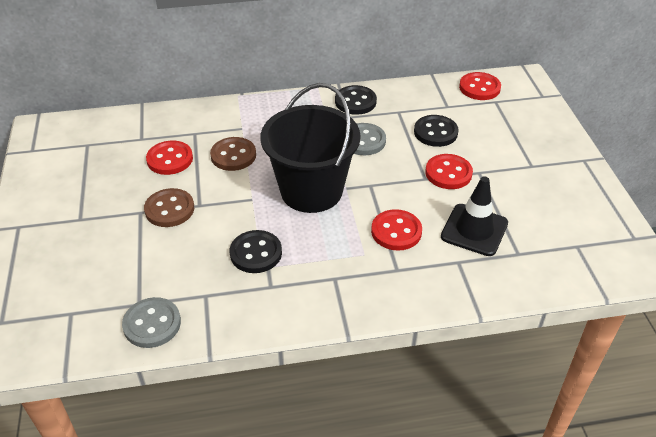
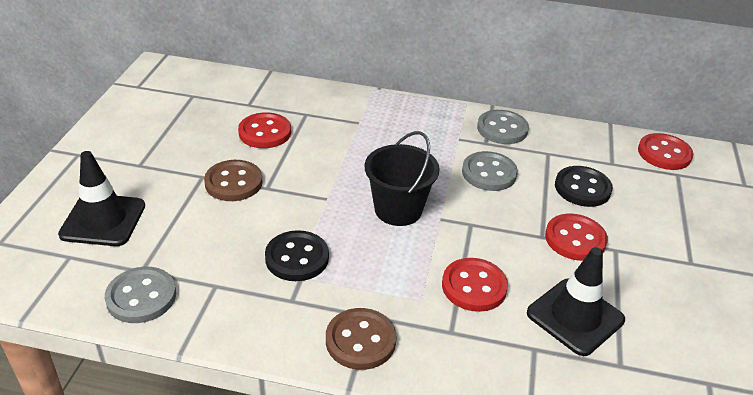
camera: 20 degrees right, 5 degrees down
(79, 275) = (103, 220): none -> black traffic cone
(233, 155) = (333, 147): brown button -> brown button (360, 340)
(311, 191) = (398, 210): black bucket -> black bucket, size x0.63
(355, 101) = (502, 129): black button -> grey button

